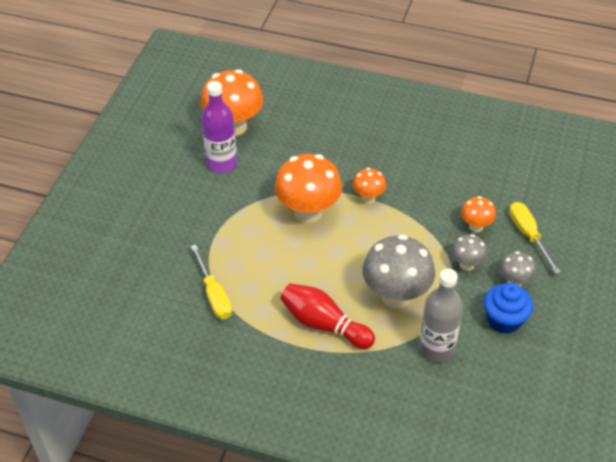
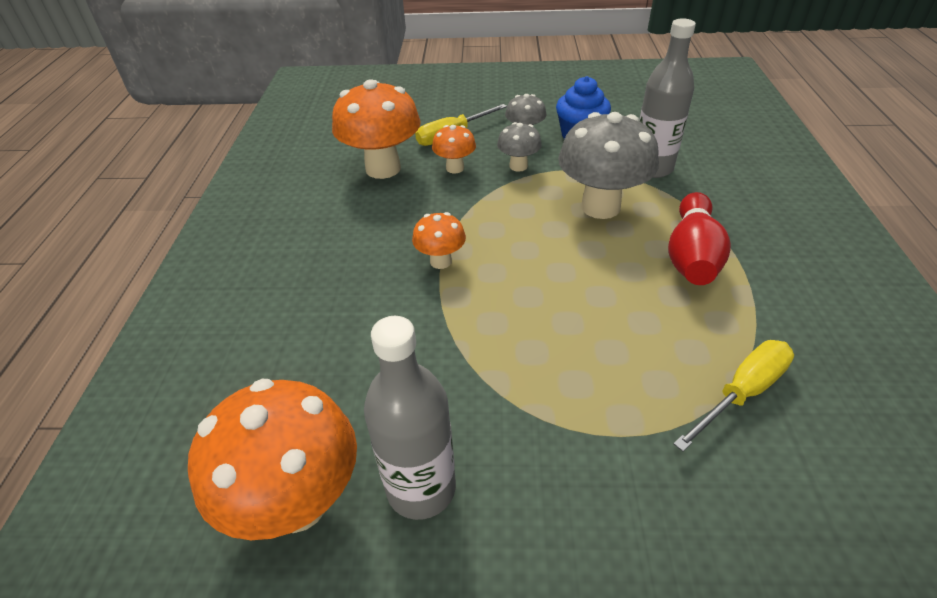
camera: 105 degrees left, 5 degrees down
(222, 164) = (421, 488): purple bottle -> grey bottle
(308, 212) = (499, 319): orange mushroom -> orange mushroom (383, 168)

